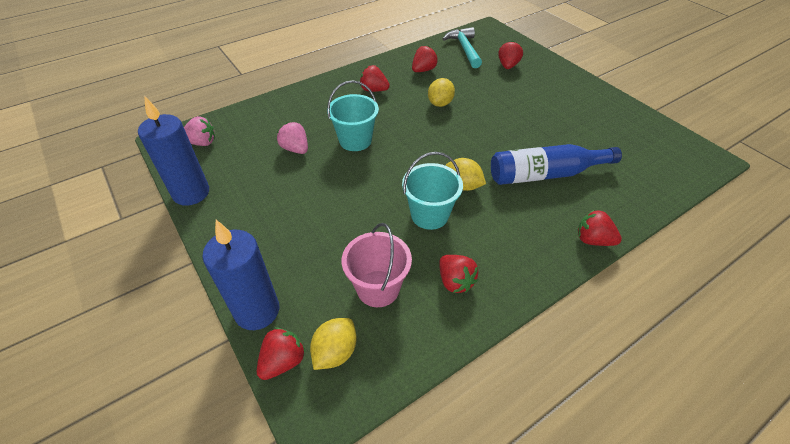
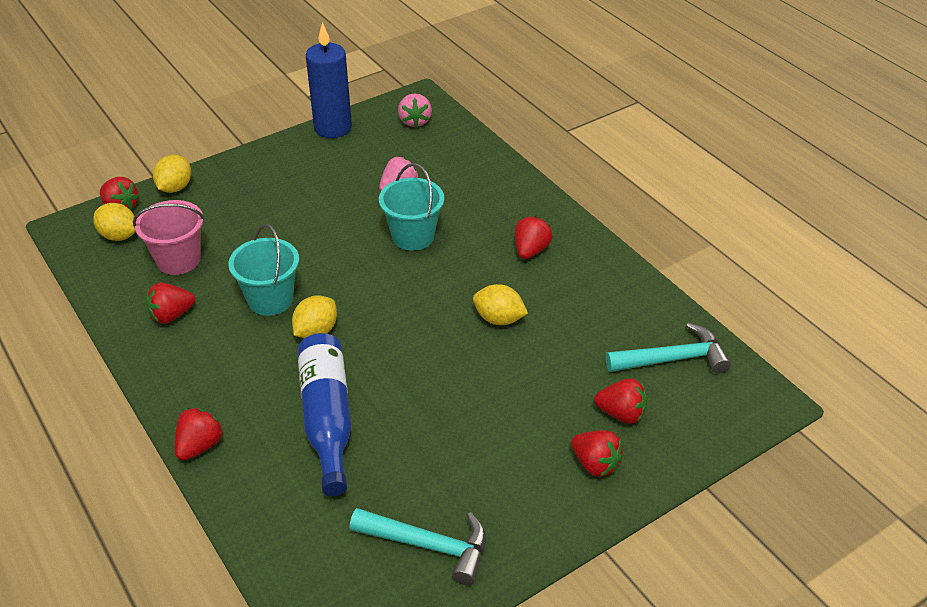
camera: 90 degrees right, 5 degrees down
(257, 311) = (175, 187): blue candle -> yellow lemon
(423, 70) = (593, 304): red strawberry -> red strawberry (595, 464)
(623, 129) = (428, 545): none -> turquoise hammer

